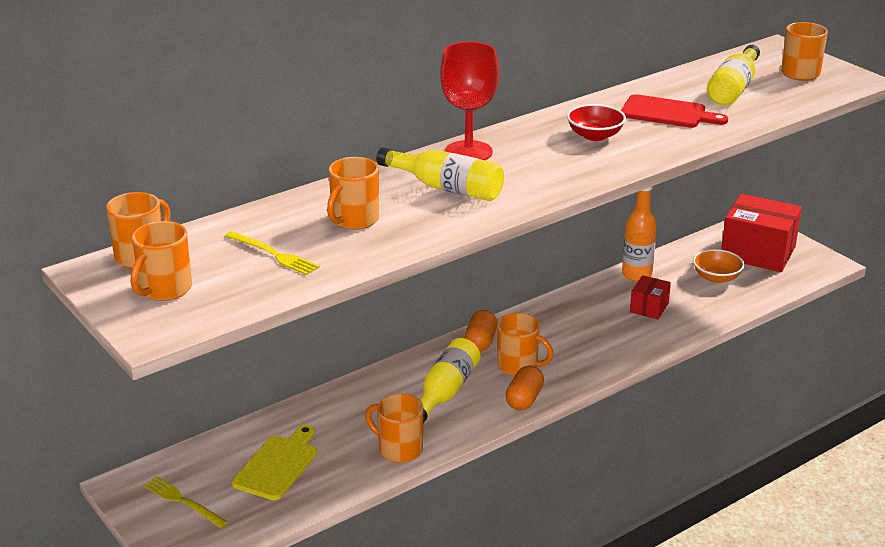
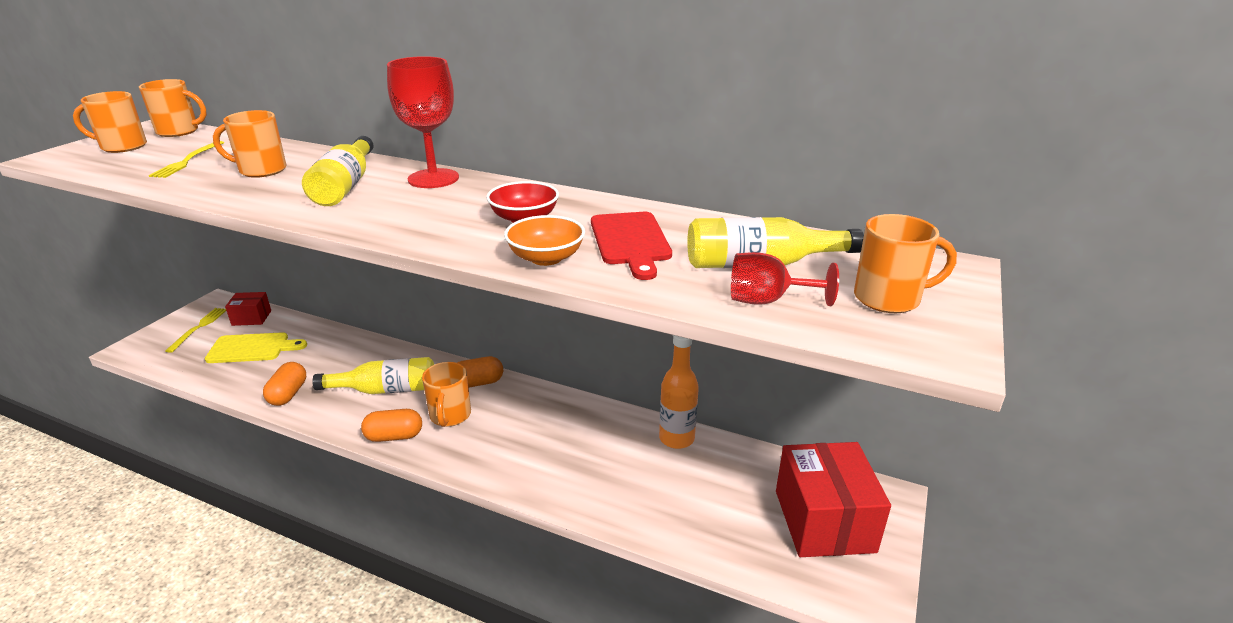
camera: 60 degrees right, 0 degrees up
(399, 450) = (288, 394): orange mug -> orange capsule
(649, 307) = (618, 467): red box -> red box (251, 318)
(716, 278) = (728, 501): orange bowl -> orange bowl (546, 258)
(780, 100) = (767, 301): none -> red goblet

